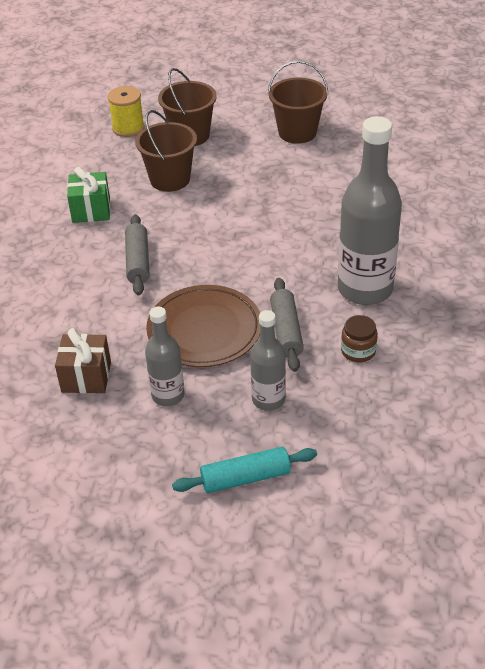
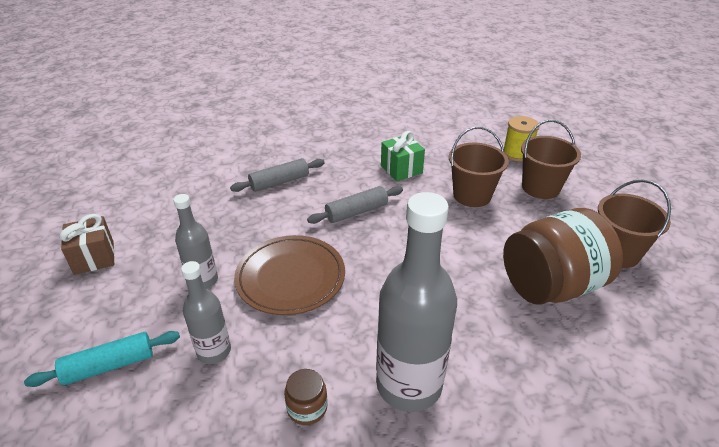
camera: 65 degrees right, 5 degrees down
(86, 377) = (212, 229): brown gift -> brown gift (94, 257)
(245, 478) = (109, 365): turquoise rolling pin -> turquoise rolling pin turned 75 degrees counterclockwise
(286, 331) = (313, 336): grey rolling pin -> grey rolling pin (279, 182)
(310, 180) = (551, 285): none -> brown jar

